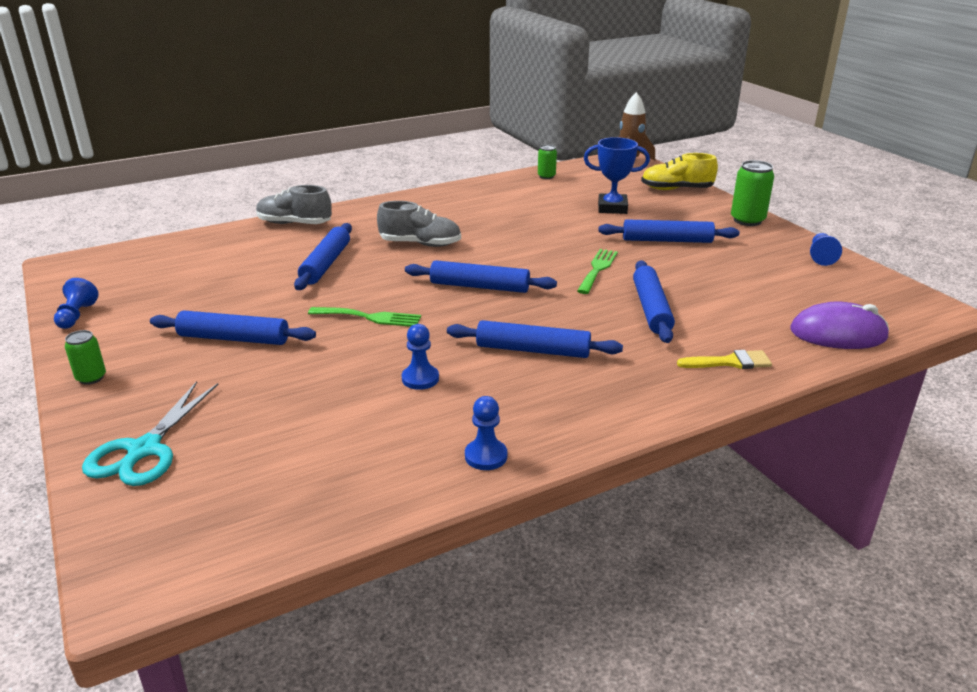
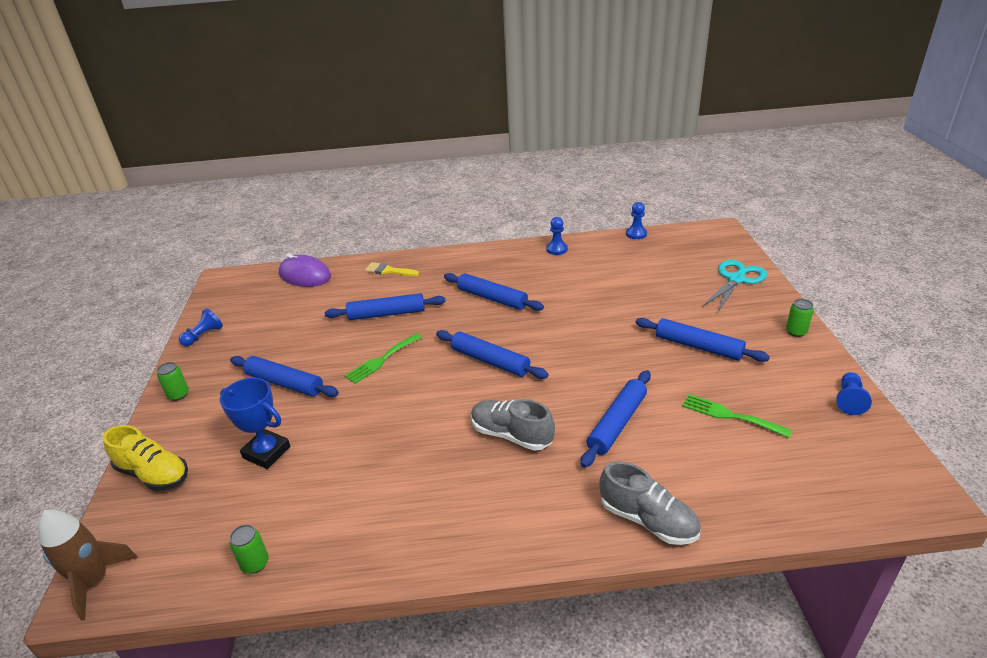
camera: 155 degrees left, 5 degrees up
(370, 317) = (590, 346): green fork -> green fork (730, 415)
(420, 379) = (572, 292): blue pawn -> blue pawn (636, 234)
(651, 309) = (387, 314): blue rolling pin -> blue rolling pin turned 60 degrees clockwise
(747, 220) = (178, 395): green can -> green can, size x0.60

